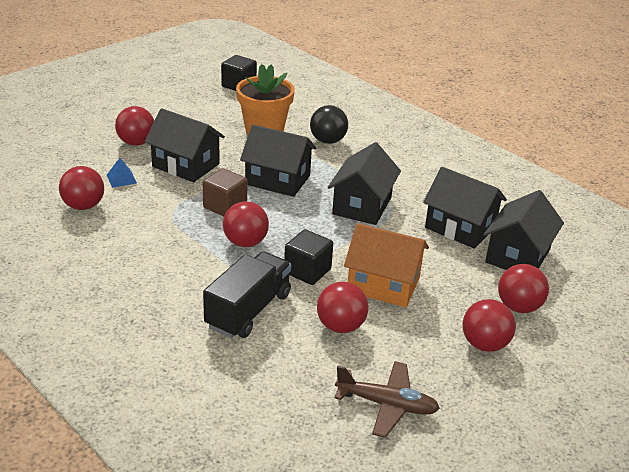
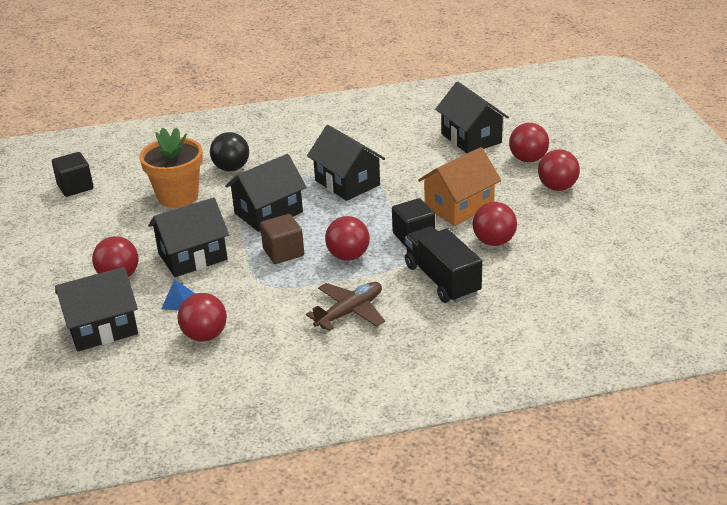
camera: 55 degrees left, 0 degrees up
(387, 405) = (592, 248): brown plane -> brown plane (350, 312)
(460, 227) = (416, 149): black house -> black house (102, 328)

